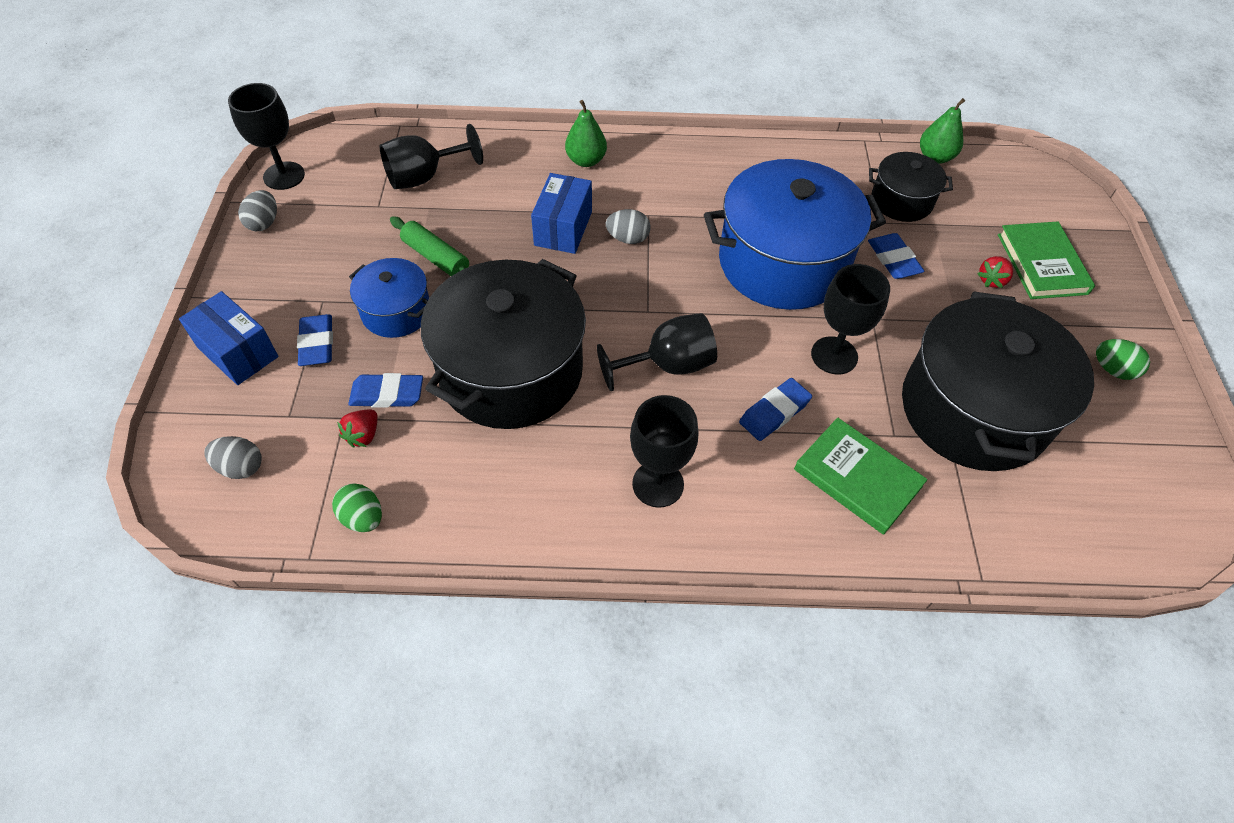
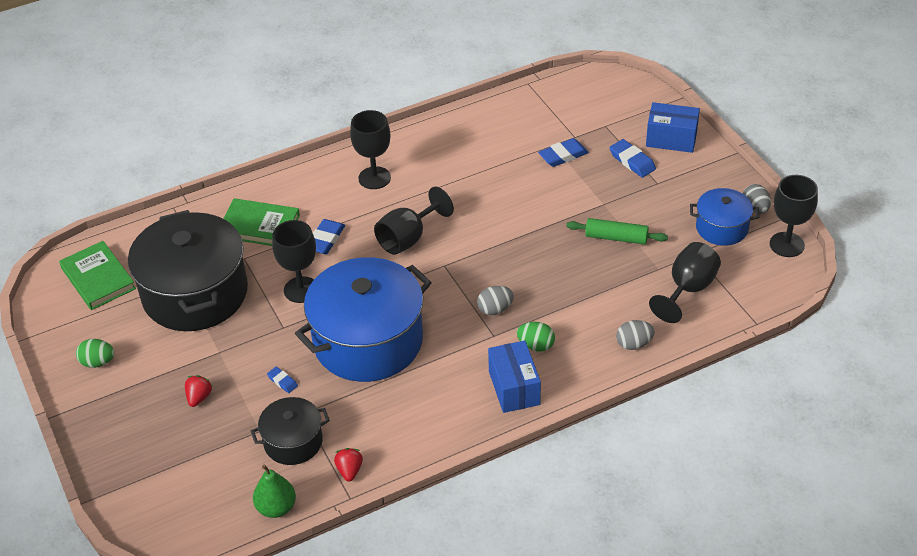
camera: 155 degrees right, 10 degrees down
(241, 467) = (602, 98): grey egg -> grey egg (634, 344)
(363, 435) = (555, 134): red strawberry -> red strawberry (349, 470)
(363, 518) = (518, 105): green egg -> green egg (536, 345)
(396, 312) = (605, 196): blue pot -> blue pot (722, 228)
(511, 371) = (503, 195): black pot -> none
(563, 228) = (548, 296): blue box -> blue box (514, 388)
(586, 160) = (579, 360): green pear -> none
(893, 260) = (282, 381): blue eraser -> blue eraser, size x0.57
(1042, 264) = (159, 431): green book -> green book (98, 278)

